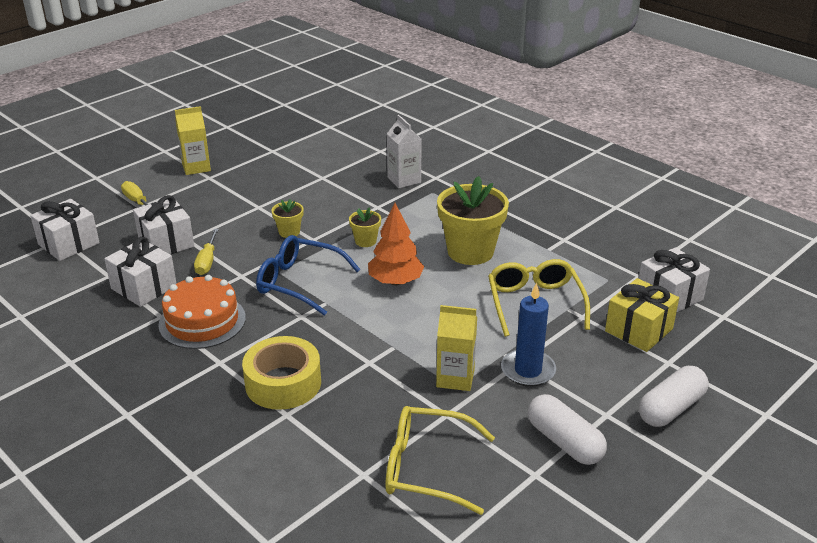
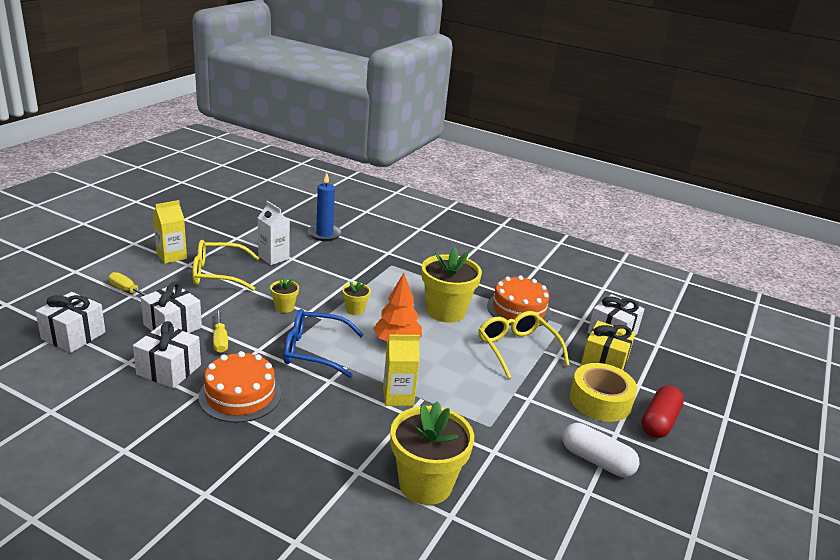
camera: 20 degrees left, 5 degrees down
(283, 383) = (341, 443): yellow tape -> yellow tape (600, 401)
(351, 438) = (425, 484): none -> yellow flower pot
(404, 180) = (363, 256): white carton -> white carton (273, 257)
(426, 468) = (500, 501): yellow glasses -> yellow glasses (218, 274)
(455, 378) = (486, 419): yellow carton -> yellow carton (398, 396)
(528, 370) = (539, 405): blue candle -> blue candle (324, 234)
(562, 257) = (518, 309): none -> orange cake
(671, 408) = (659, 422): white capsule -> red capsule

